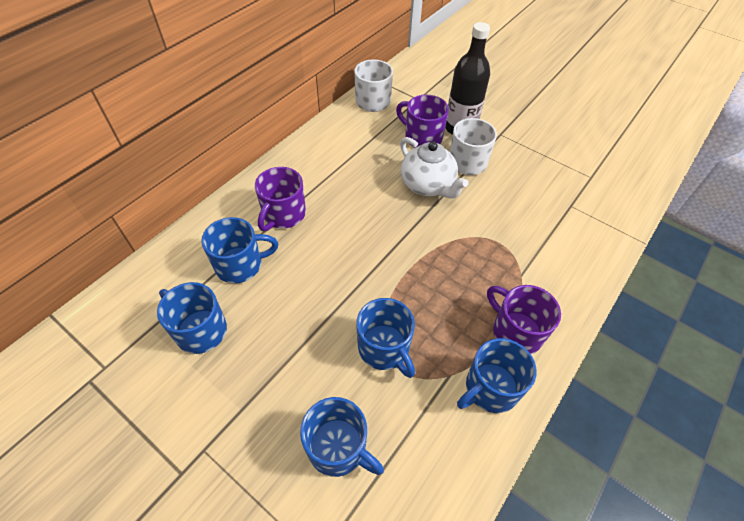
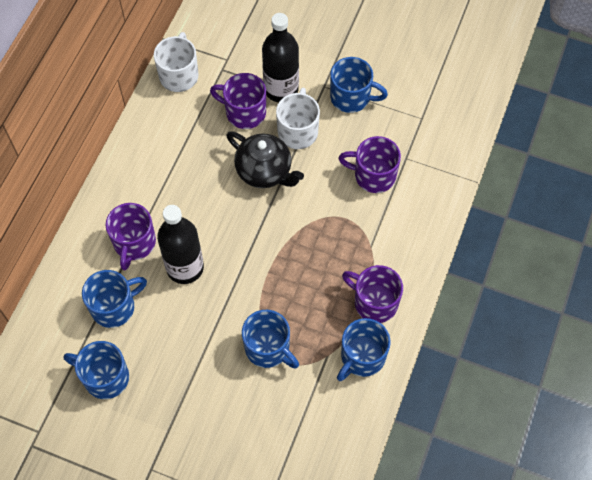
camera: 15 degrees left, 10 degrees up
(324, 247) = (185, 267): none -> black bottle
(338, 447) = (254, 437): blue mug -> blue mug (351, 97)
(428, 185) = (264, 171): white teapot -> black teapot
(535, 212) = (373, 175): none -> purple mug

